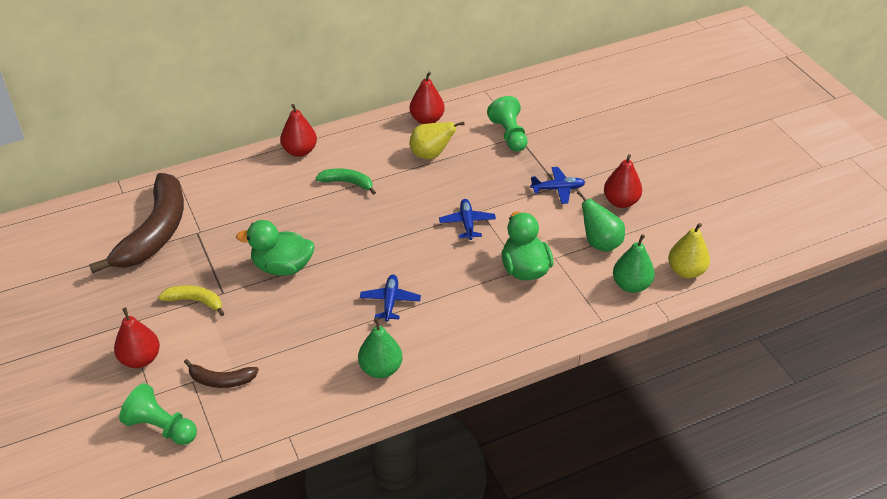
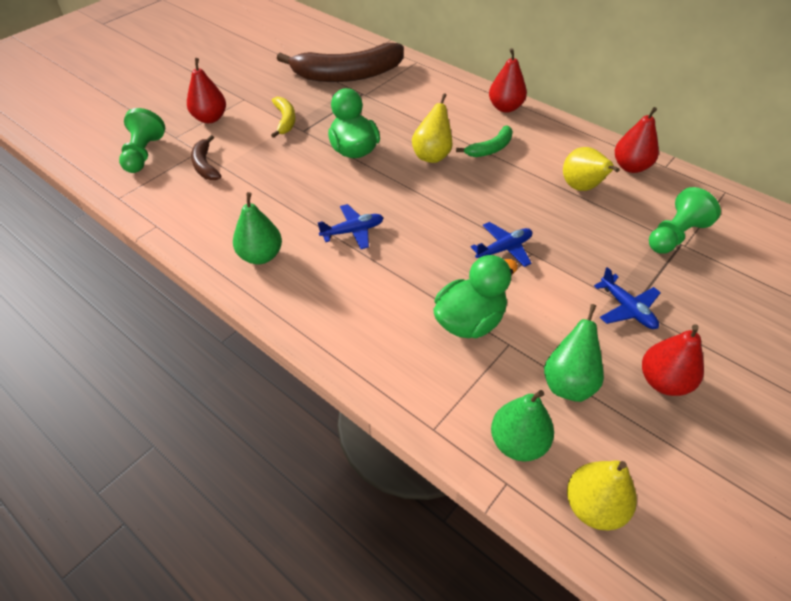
camera: 65 degrees right, 5 degrees up
(329, 220) = (432, 155): none -> yellow pear
(348, 183) = (490, 149): green banana -> green banana turned 60 degrees clockwise

